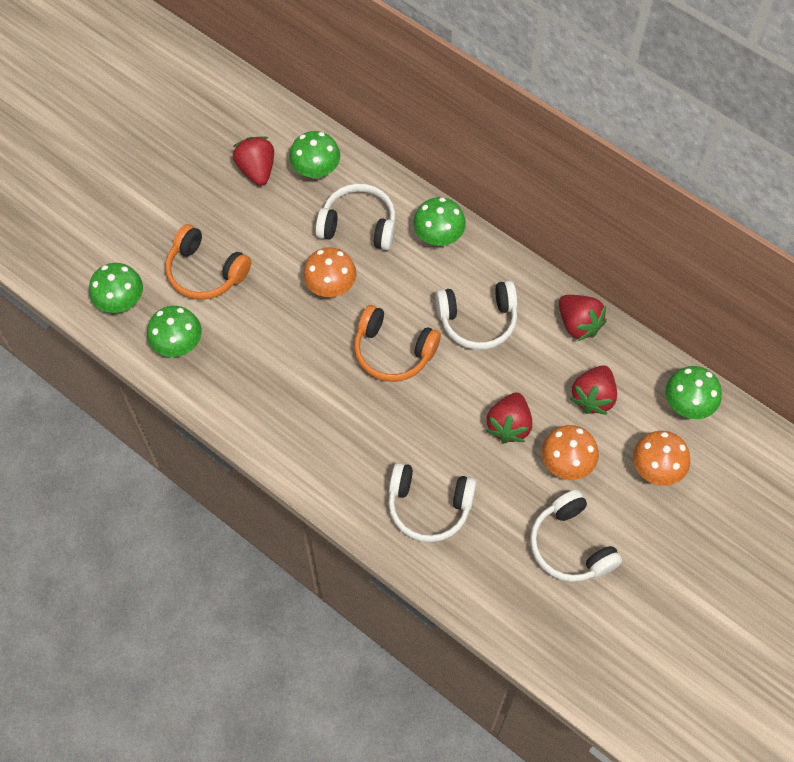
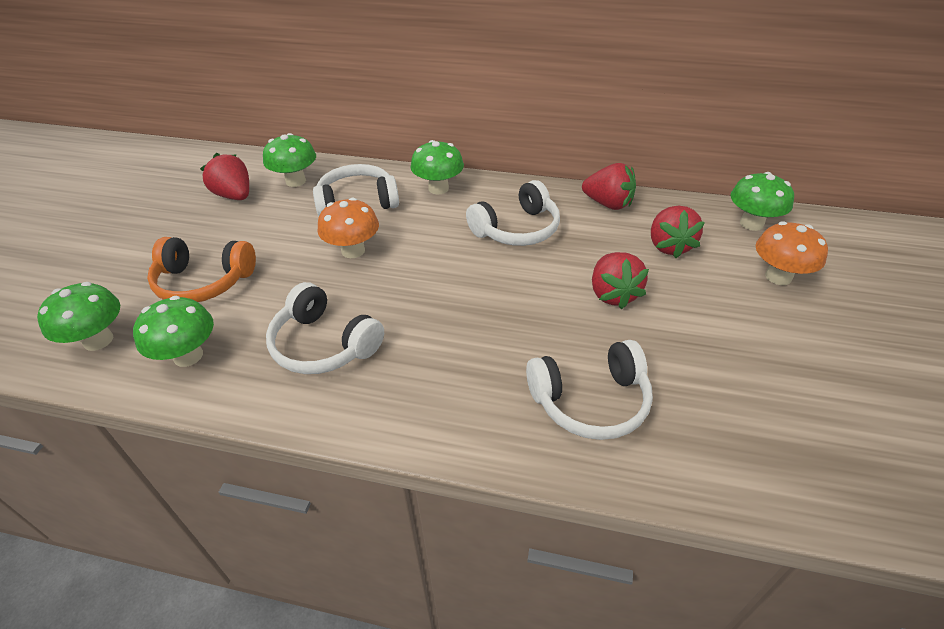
camera: 25 degrees left, 20 degrees down
(393, 351) = (450, 277): orange headphones -> none
(566, 463) = (695, 303): orange mushroom -> none
(571, 545) = (772, 373): white headphones -> white headphones (324, 344)

